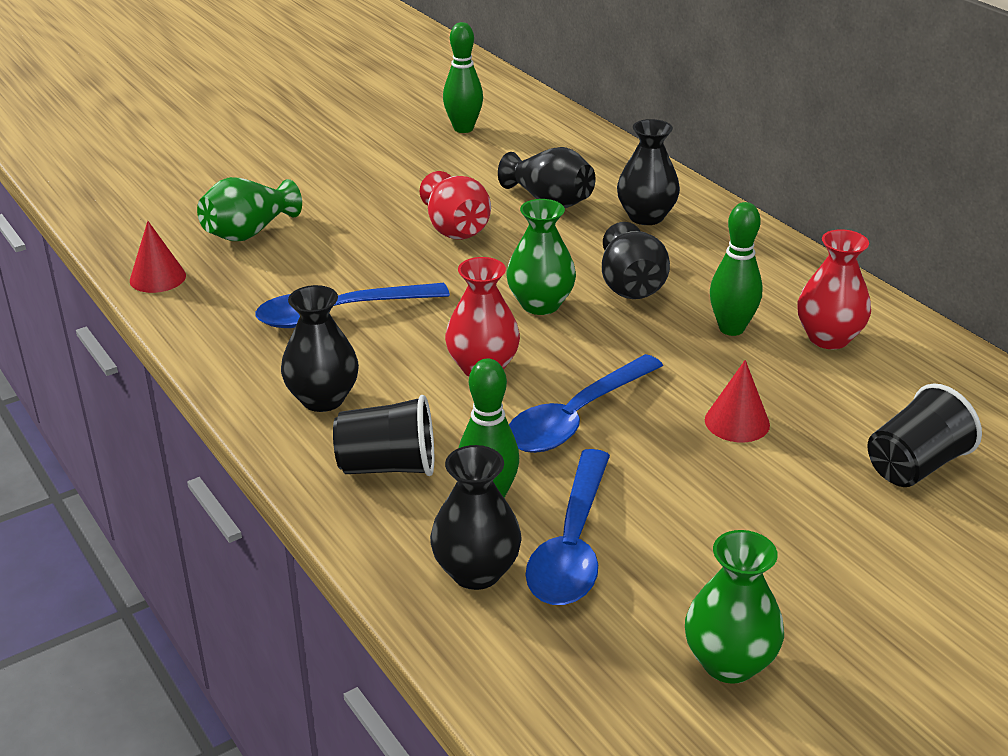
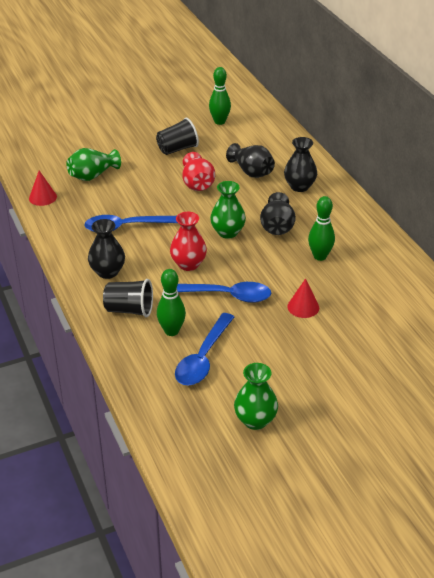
camera: 10 degrees right, 5 degrees up
(476, 572) = (156, 365): black vase -> none
(576, 417) = (225, 295): blue spoon -> blue spoon turned 135 degrees counterclockwise
(828, 338) = (367, 267): red vase -> none
(914, 466) = (381, 339): black cup -> black cup (177, 149)

